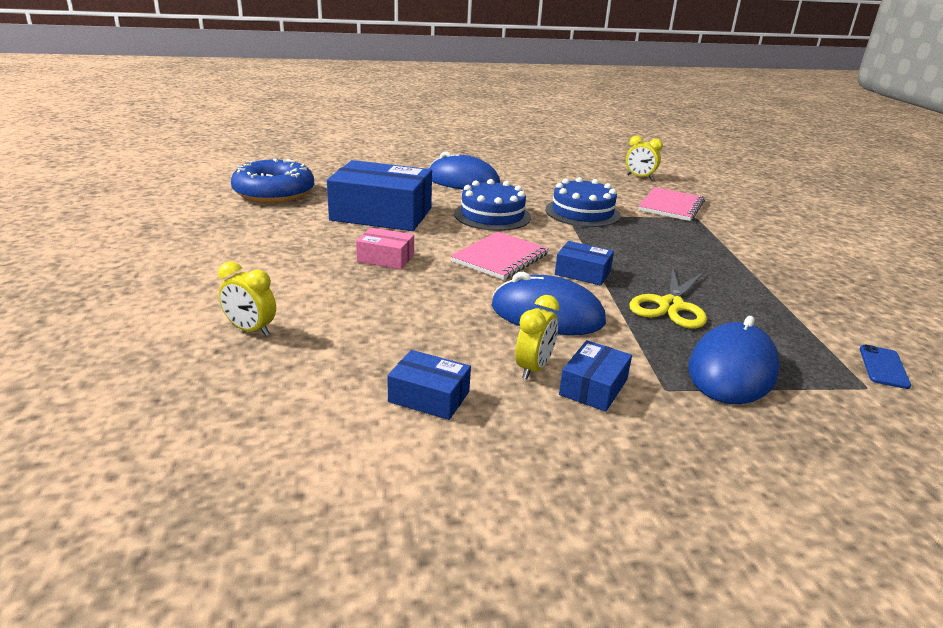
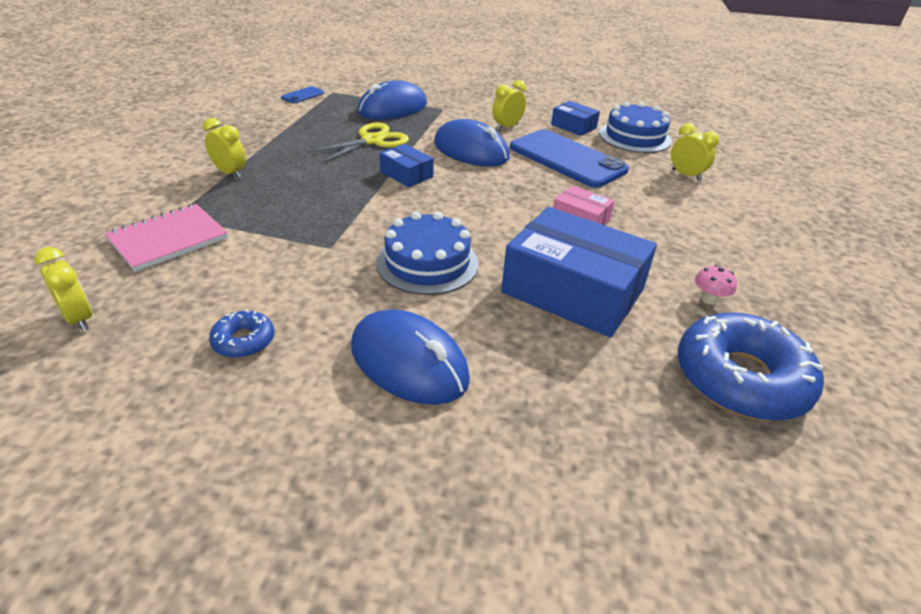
camera: 160 degrees left, 10 degrees up
(278, 221) = (709, 299): none -> pink mushroom
(419, 325) = (567, 159): none -> blue phone
(500, 258) = (467, 201): pink notebook -> none
(552, 179) = (243, 341): none -> blue donut
(582, 212) = (304, 248): blue cake -> blue cake (634, 137)
(593, 387) = (481, 115): blue box -> none
(727, 249) = (230, 173): none -> yellow clock

